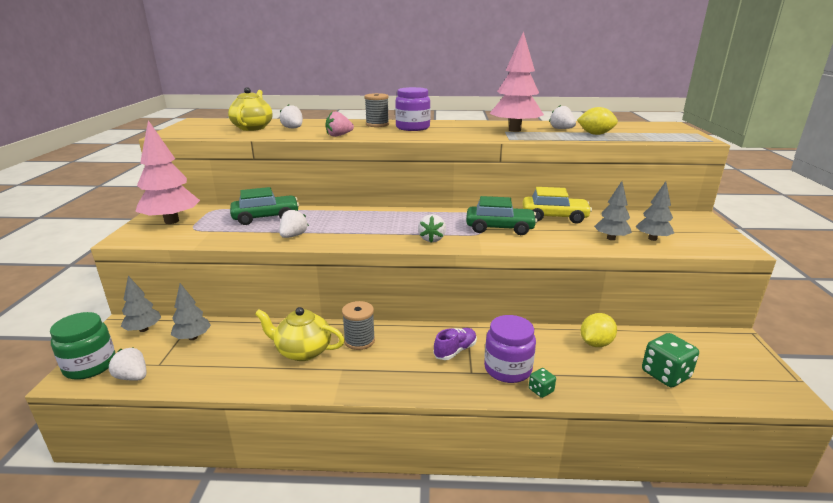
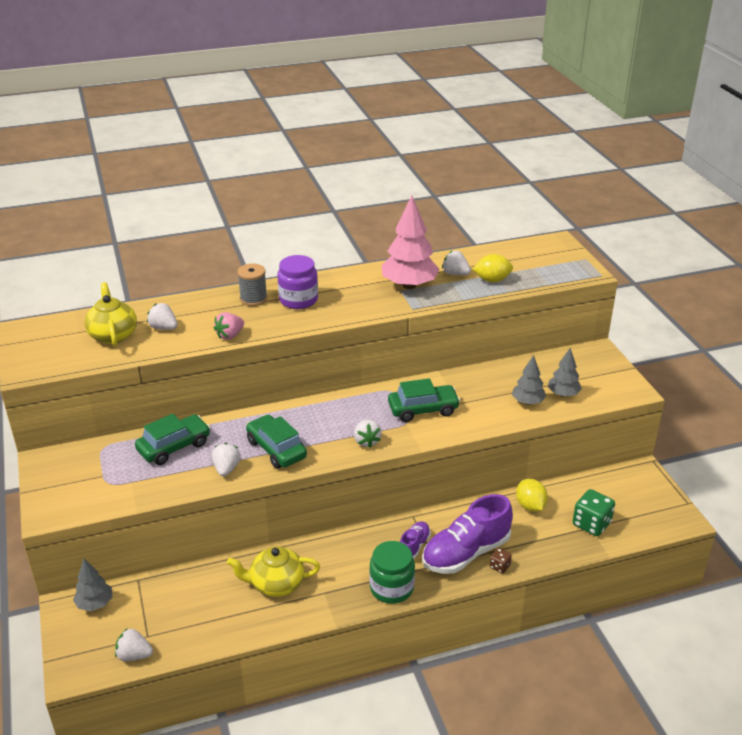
camera: 20 degrees left, 10 degrees up
(90, 366) = (79, 656): green jar -> green jar (391, 588)
(172, 221) = (72, 477): pink tree -> none
(193, 337) = (156, 599): grey tree -> none
(346, 231) = (276, 449): none -> green car
(359, 341) = (322, 558): grey spool -> none
(507, 369) = (466, 553): purple jar -> purple shoe
(541, 390) = (499, 566): green dice -> brown dice
(554, 217) = (468, 380): yellow car -> none
(595, 343) = (530, 506): yellow lemon -> yellow lemon turned 45 degrees counterclockwise

